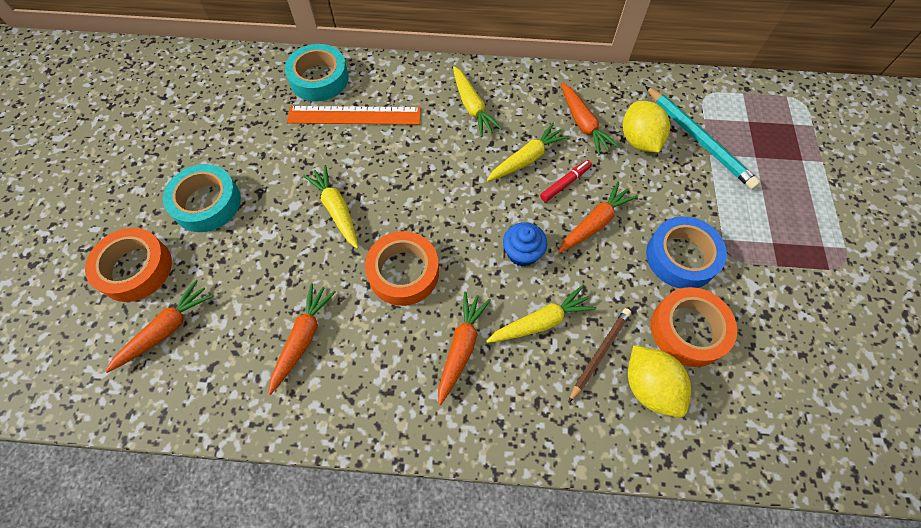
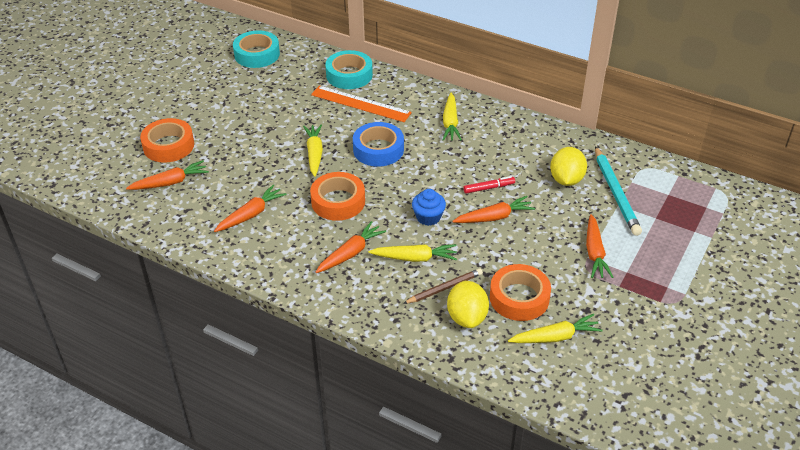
camera: 25 degrees right, 20 degrees down
(207, 203) = (232, 124): turquoise tape -> turquoise tape (257, 54)
(526, 159) = (470, 165): yellow carrot -> yellow carrot (555, 337)
(583, 124) = (529, 157): orange carrot -> orange carrot (594, 252)
(681, 257) = (546, 257): blue tape -> blue tape (378, 149)

